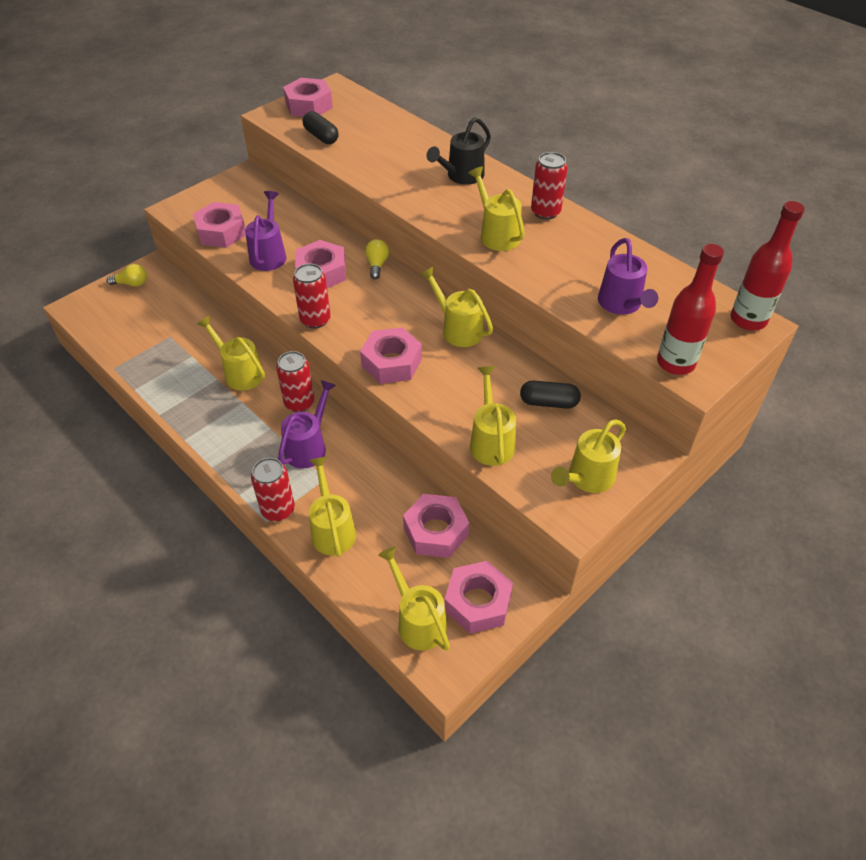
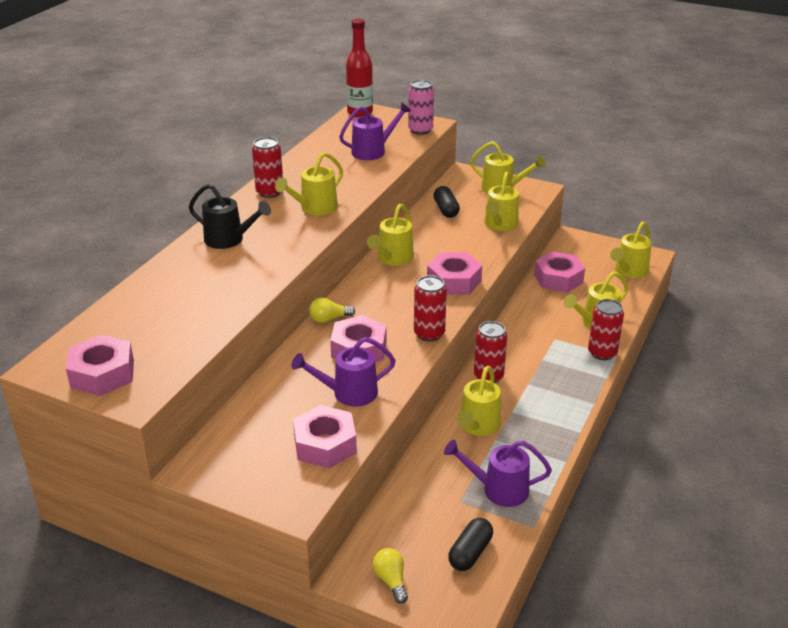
camera: 110 degrees left, 15 degrees down
(309, 446) = (530, 356): purple watering can -> purple watering can (498, 489)
(321, 137) = (179, 343): black capsule -> black capsule (470, 553)
(478, 602) = (595, 253): pink nut -> none
(491, 440) = (499, 225): yellow watering can -> yellow watering can turned 45 degrees counterclockwise
(675, 363) = (420, 130): red bottle -> pink can

